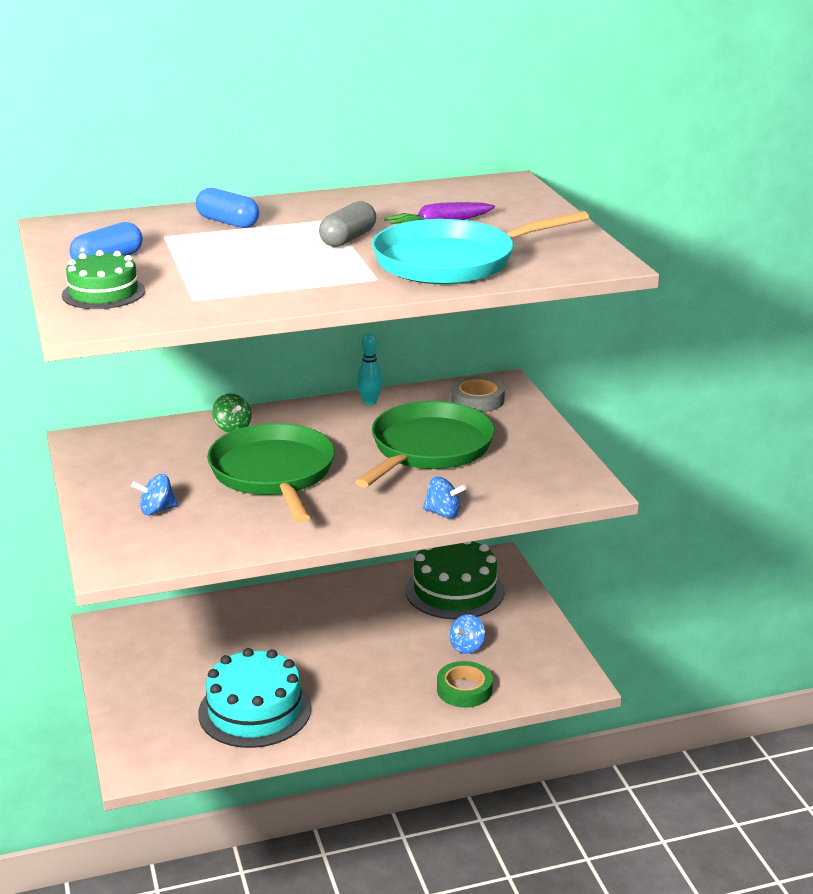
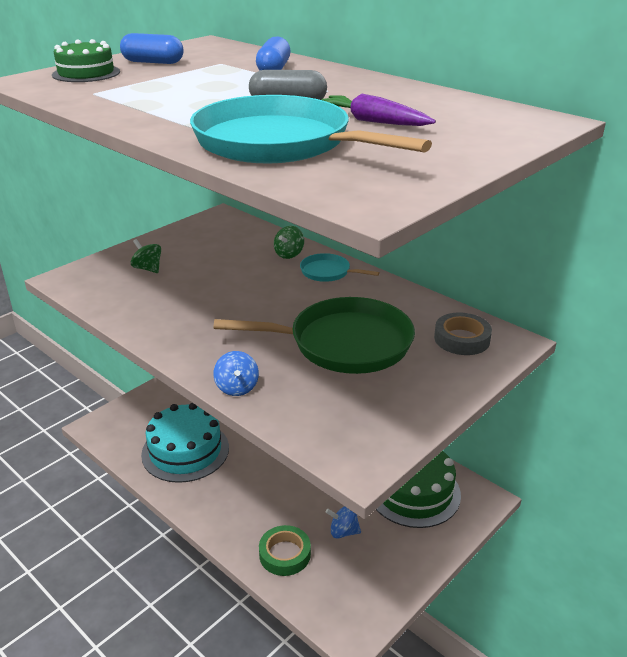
camera: 60 degrees right, 5 degrees up
(157, 510) = (148, 269): blue spinning top -> green spinning top
(273, 473) = (236, 291): green pan -> none
(295, 420) = (328, 272): none -> turquoise pan
(370, 402) = (393, 291): turquoise bowling pin -> none

